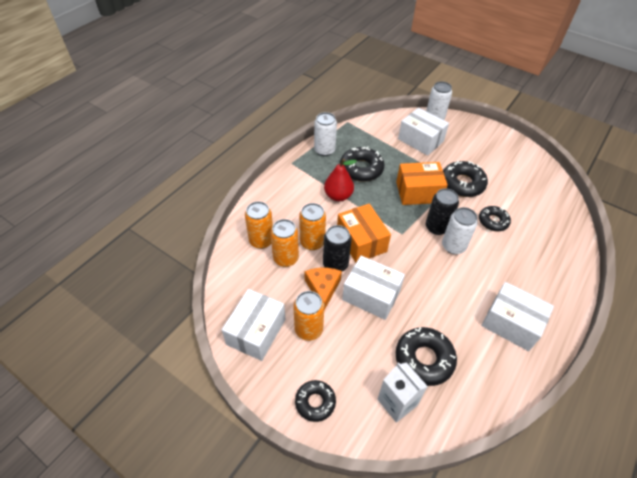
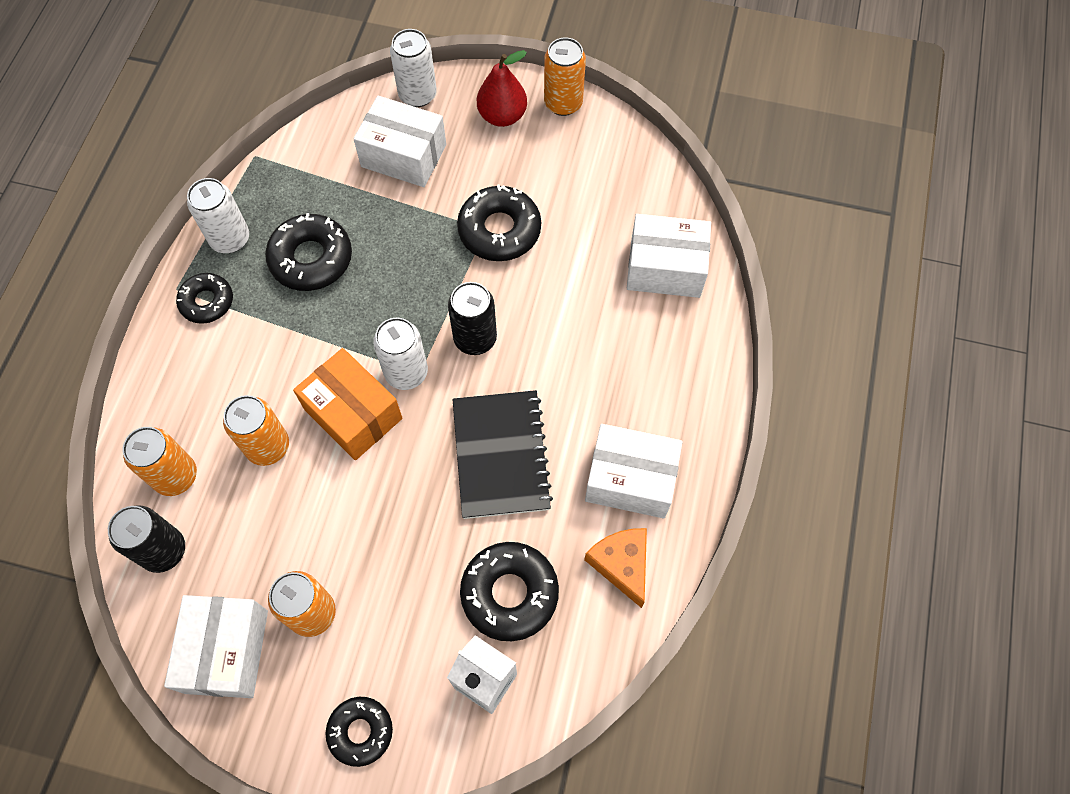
camera: 20 degrees left, 15 degrees up
(286, 258) = (231, 495): orange can -> orange can (563, 103)
(323, 288) = (313, 529): orange cheese -> orange cheese (621, 564)
(335, 264) = (321, 475): black can -> black can (164, 551)
(338, 196) = (285, 333): red pear -> red pear (502, 116)
(371, 295) = (397, 512): white box -> white box (665, 268)
(418, 192) = (427, 275): orange box -> none
(437, 286) = (500, 455): none -> black notebook
(453, 246) = (511, 367): white can -> white can (406, 372)
(493, 221) = (567, 293): black donut -> black donut (207, 302)

